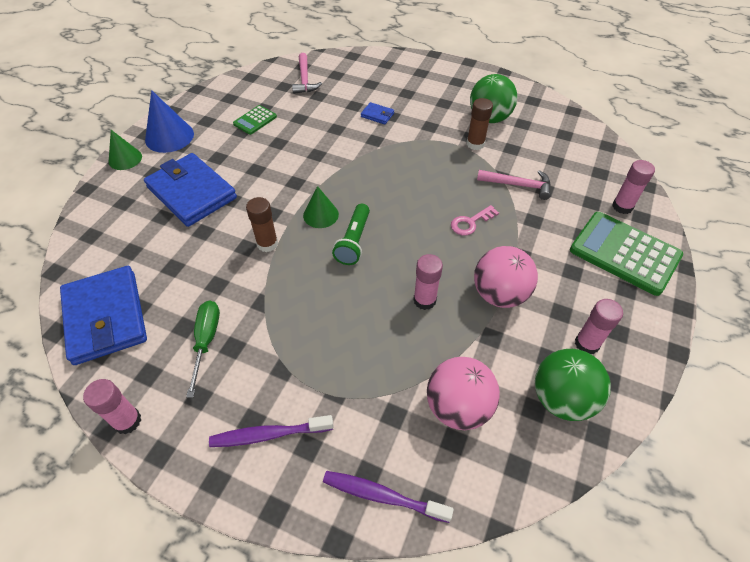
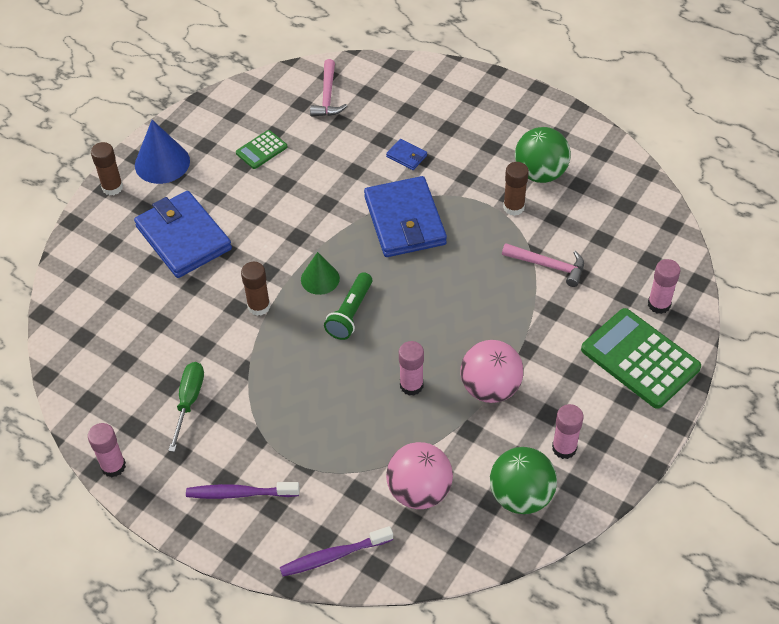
camera: 10 degrees right, 0 degrees up
(106, 317) = (93, 367): blue wallet -> blue wallet (404, 221)
(125, 159) = (112, 187): green cone -> brown glue stick
(382, 495) = (333, 556): purple toothbrush -> purple toothbrush turned 45 degrees counterclockwise
(471, 222) = (482, 305): pink key -> none

